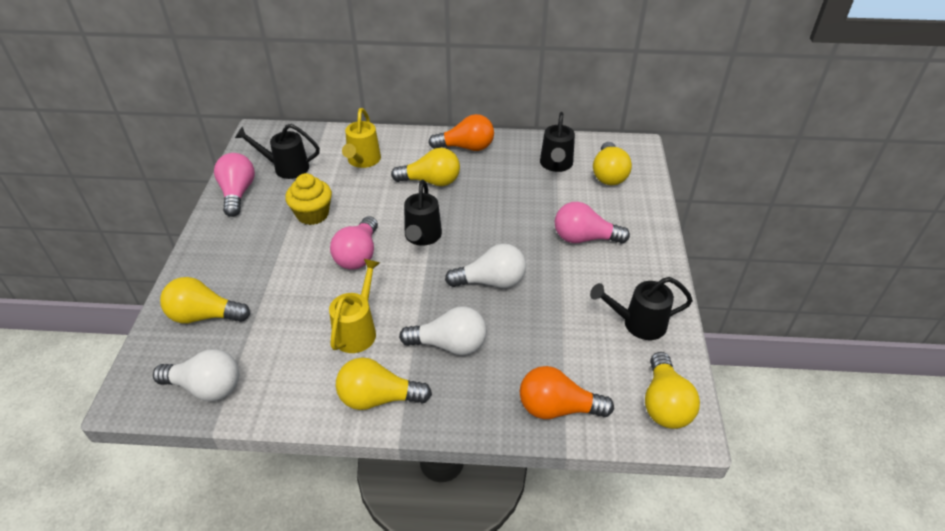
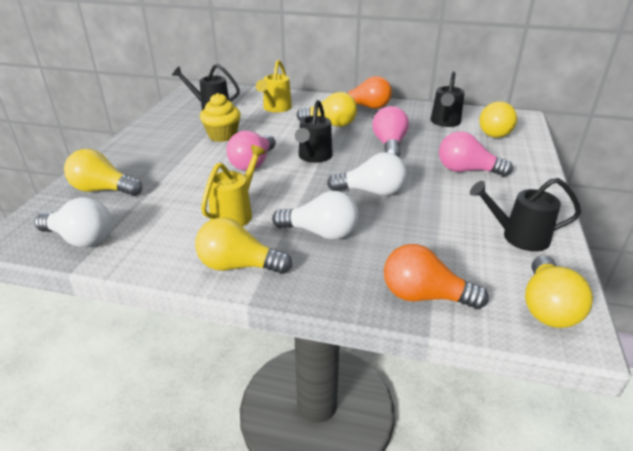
camera: 10 degrees right, 10 degrees down
(237, 193) = (166, 119): pink light bulb -> pink light bulb (389, 145)

